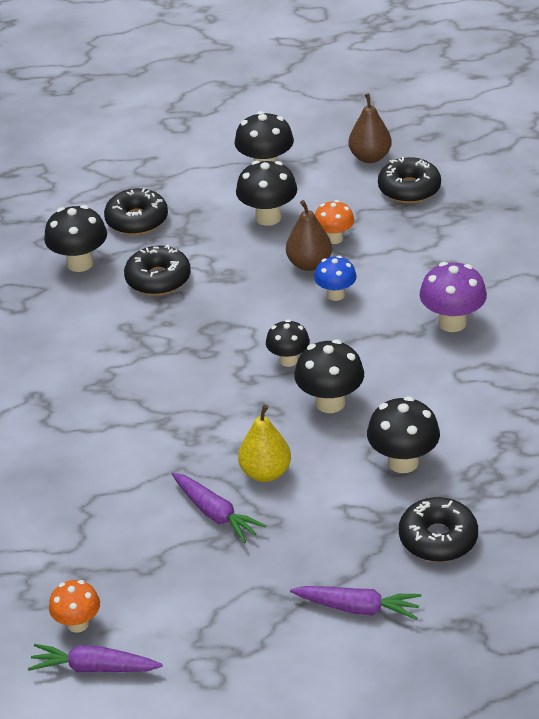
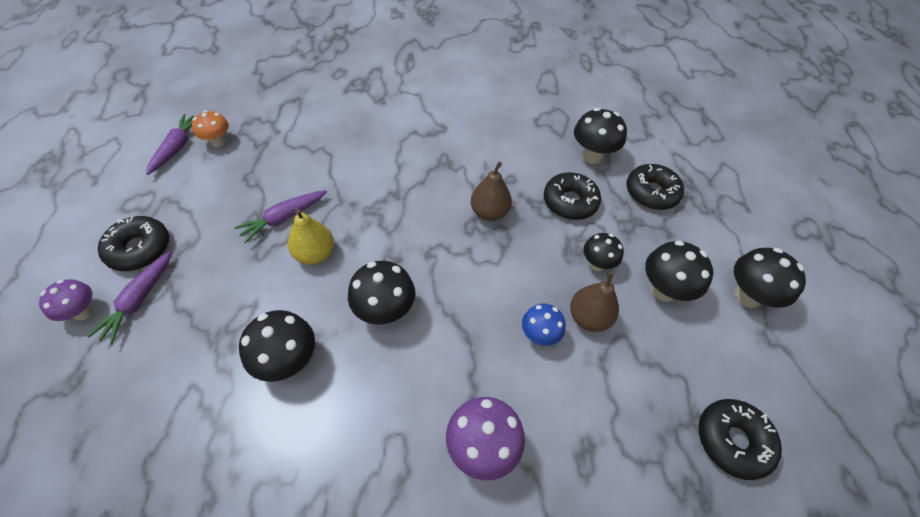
camera: 90 degrees right, 15 degrees up
(288, 360) = (449, 285): black mushroom -> black mushroom (597, 264)
(334, 238) = (631, 346): orange mushroom -> none
(370, 157) = (789, 404): brown pear -> brown pear (489, 212)
(383, 653) = (83, 312): none -> purple mushroom
(438, 538) = (181, 375): black donut -> black donut (139, 249)

